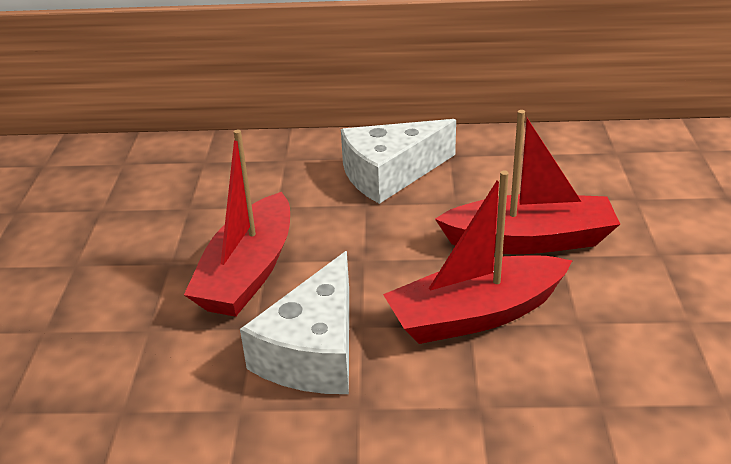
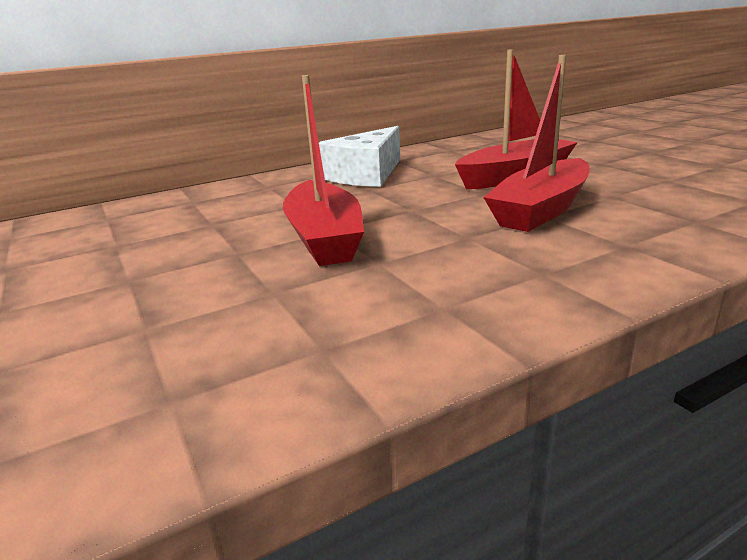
camera: 30 degrees left, 10 degrees down
(314, 351) = (453, 257): white cheese -> none

